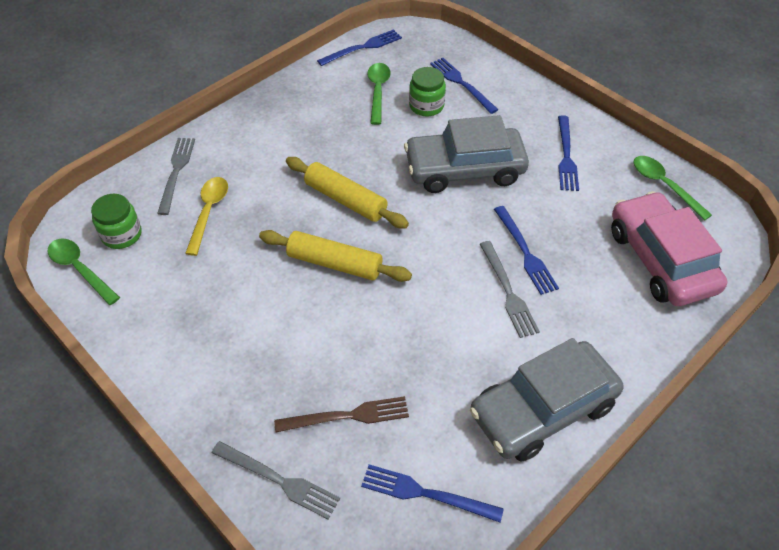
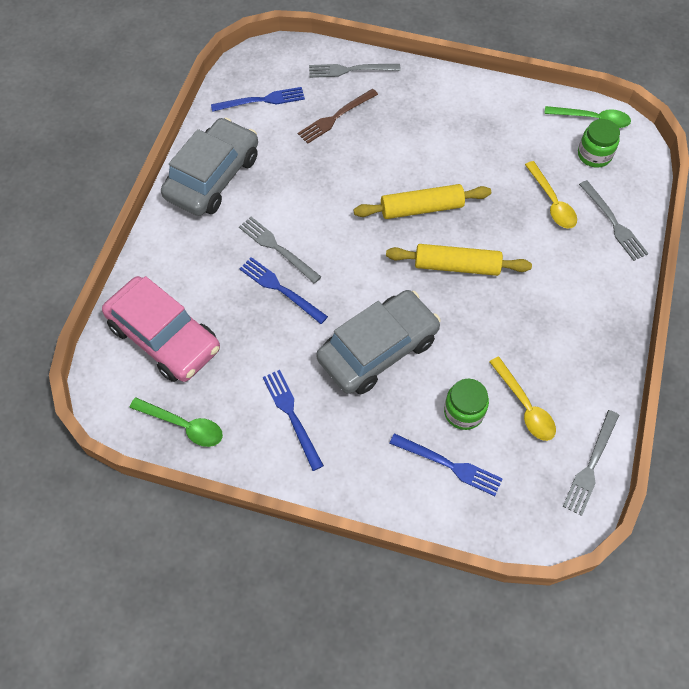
camera: 150 degrees right, 10 degrees up
(363, 48) = (591, 465): blue fork -> grey fork
(378, 91) = (525, 406): green spoon -> yellow spoon

